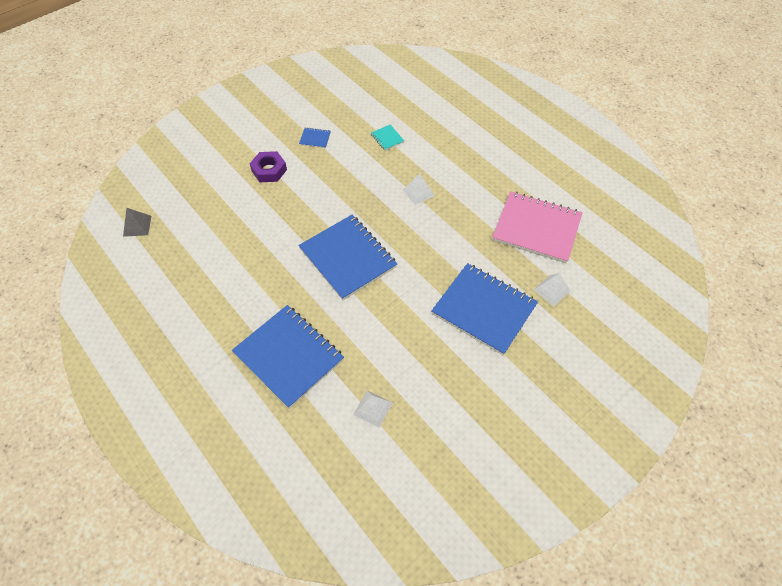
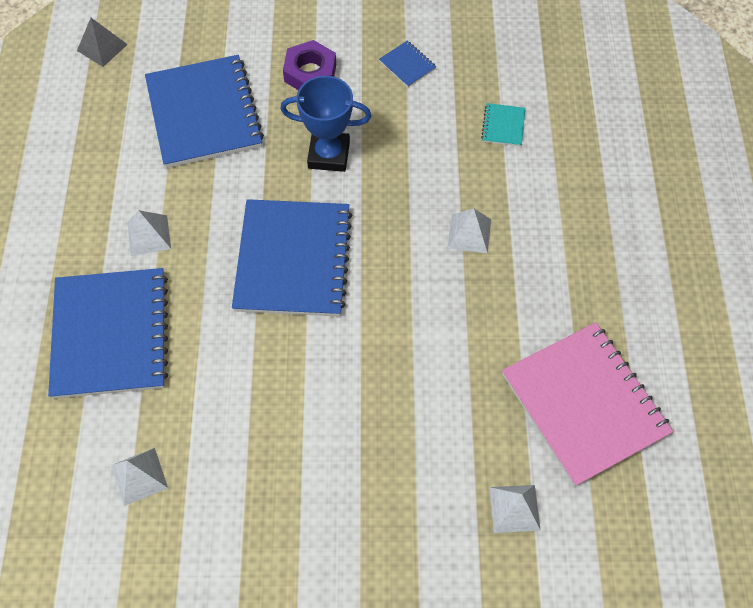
camera: 40 degrees right, 5 degrees up
(260, 297) = (149, 235): none -> white pyramid
(317, 201) = (329, 155): none -> blue trophy
(484, 309) = (395, 461): blue notebook -> blue notebook (204, 113)

